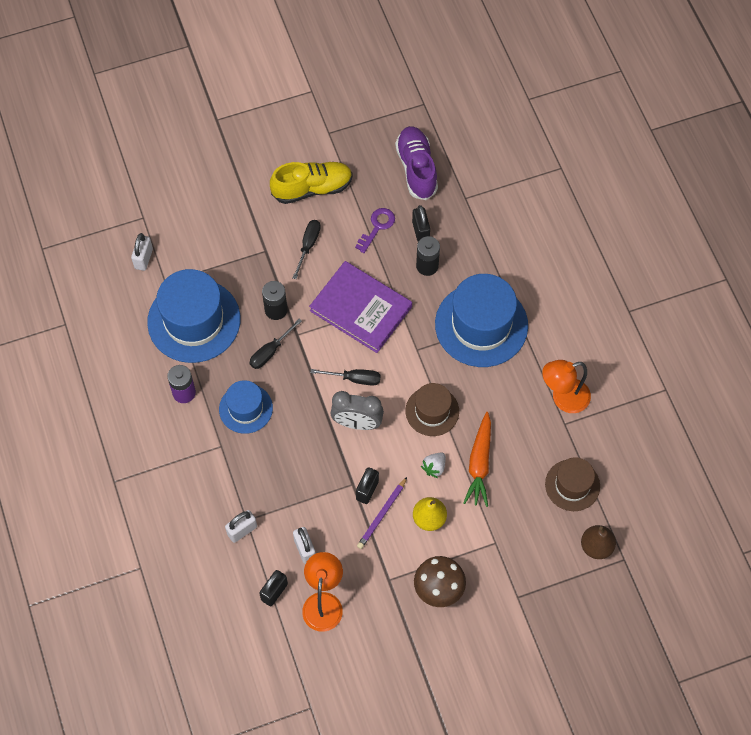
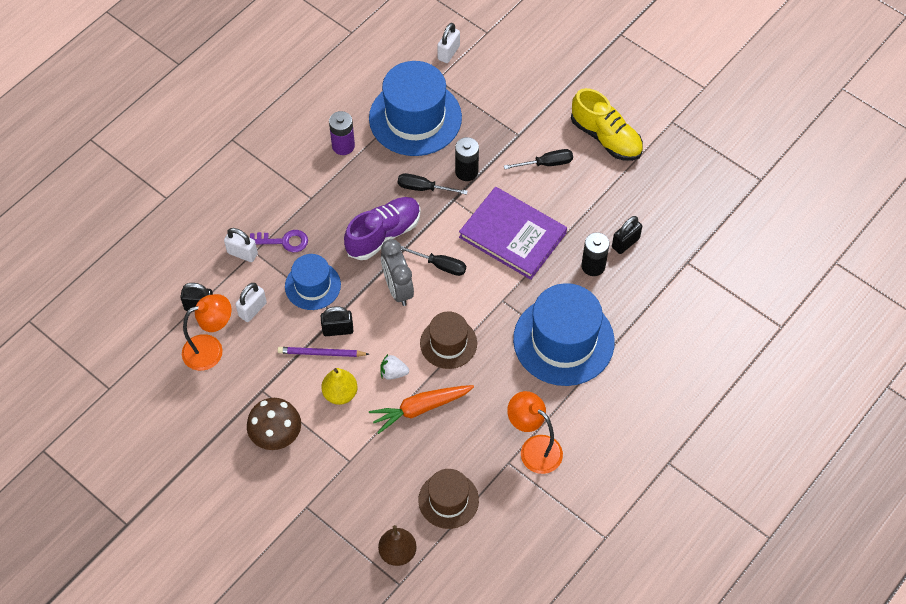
camera: 60 degrees right, 5 degrees down
(143, 258) = (448, 53): white padlock -> white padlock turned 45 degrees counterclockwise
(246, 408) = (357, 198): blue hat -> blue hat (312, 285)
(354, 379) = (440, 265): black screwdriver -> black screwdriver turned 45 degrees counterclockwise
(361, 309) = (512, 235): purple book -> purple book turned 60 degrees counterclockwise
(377, 227) = (604, 206): purple key -> purple key (284, 241)
(416, 169) = (687, 207): purple shoe -> purple shoe (383, 234)

